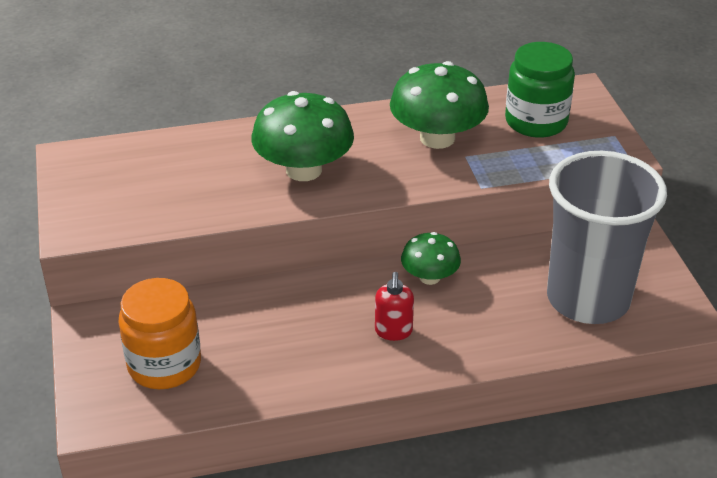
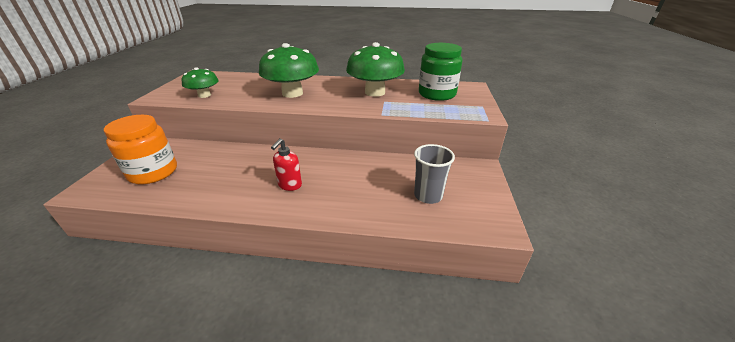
camera: 20 degrees right, 5 degrees down
(429, 277) = (336, 162): green mushroom -> green mushroom (204, 95)
(588, 299) = (428, 195): grey cup -> grey cup, size x0.48

